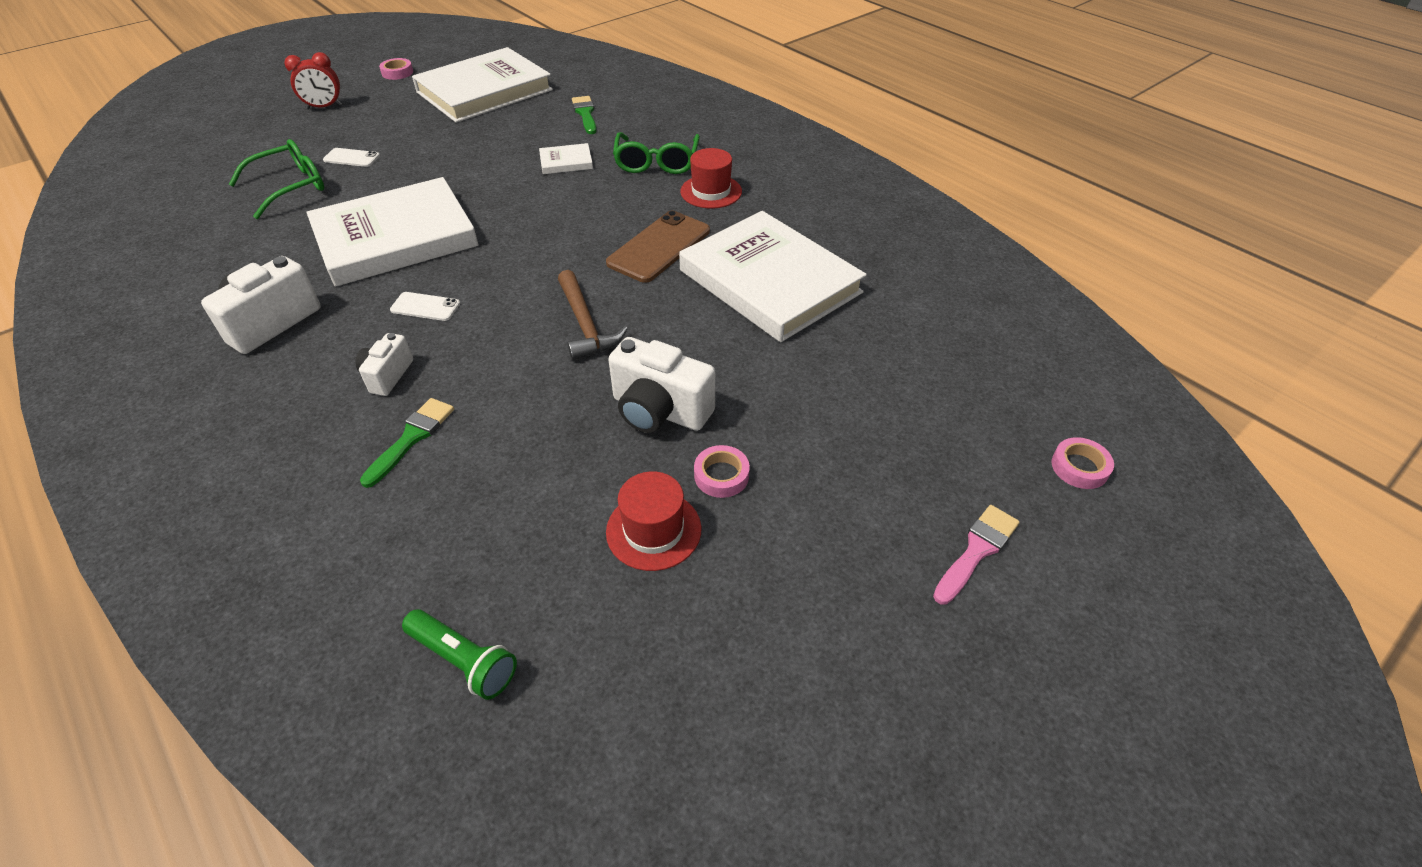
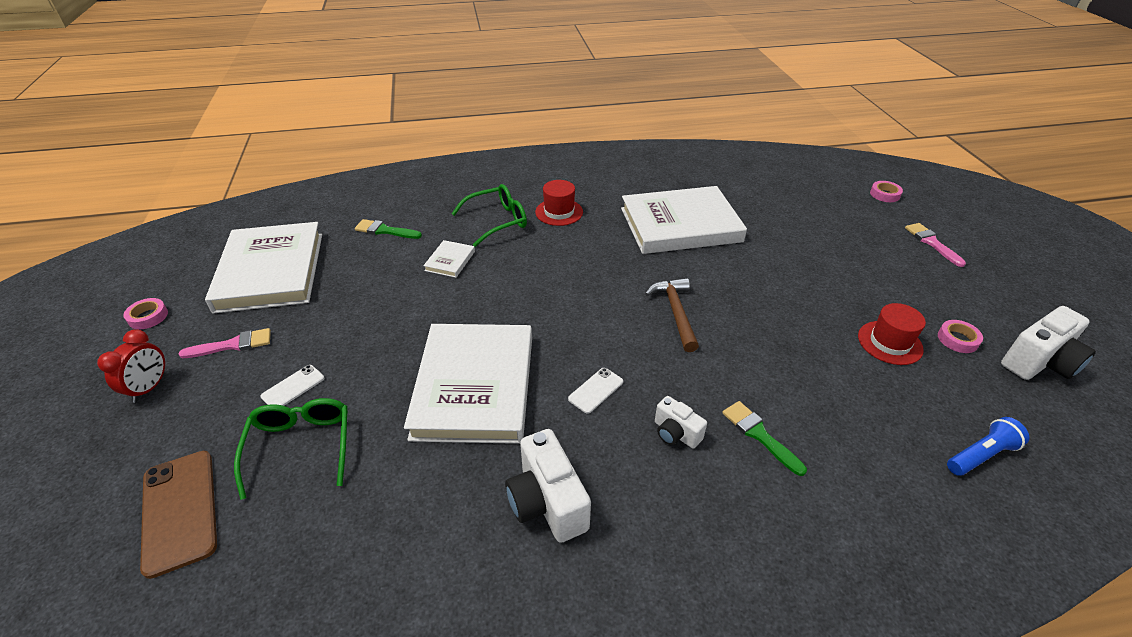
camera: 60 degrees left, 5 degrees down
(385, 115) = (233, 345): none -> pink brush
(464, 660) = (981, 455): green flashlight -> blue flashlight
(585, 325) = (676, 313): brown hammer -> brown hammer turned 105 degrees counterclockwise
(657, 162) = (497, 221): green glasses -> green glasses turned 60 degrees counterclockwise
(659, 247) = (608, 254): brown phone -> brown phone (179, 511)
(659, 411) = (784, 308): white camera -> white camera (1039, 362)
(721, 475) = (852, 302): pink tape -> pink tape (957, 339)

